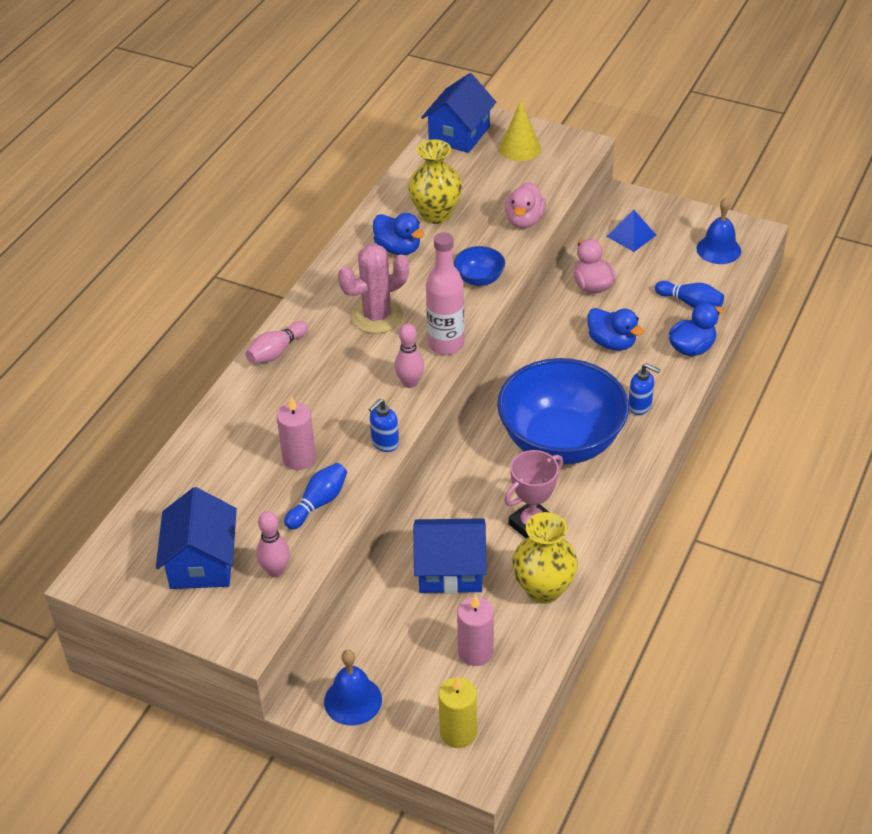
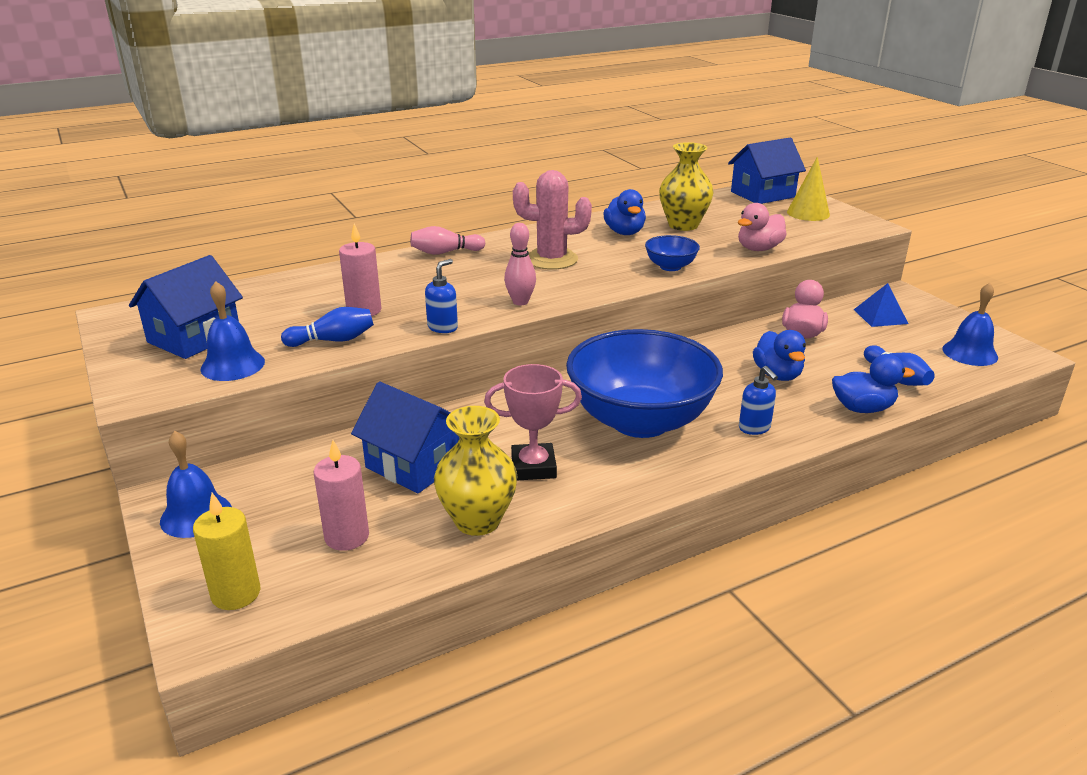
camera: 35 degrees right, 15 degrees down
(275, 570) = (233, 365): pink bowling pin -> blue bell
(384, 443) = (443, 327): blue soap dispenser -> blue soap dispenser turned 135 degrees clockwise
(446, 345) = (585, 292): pink bottle -> none

